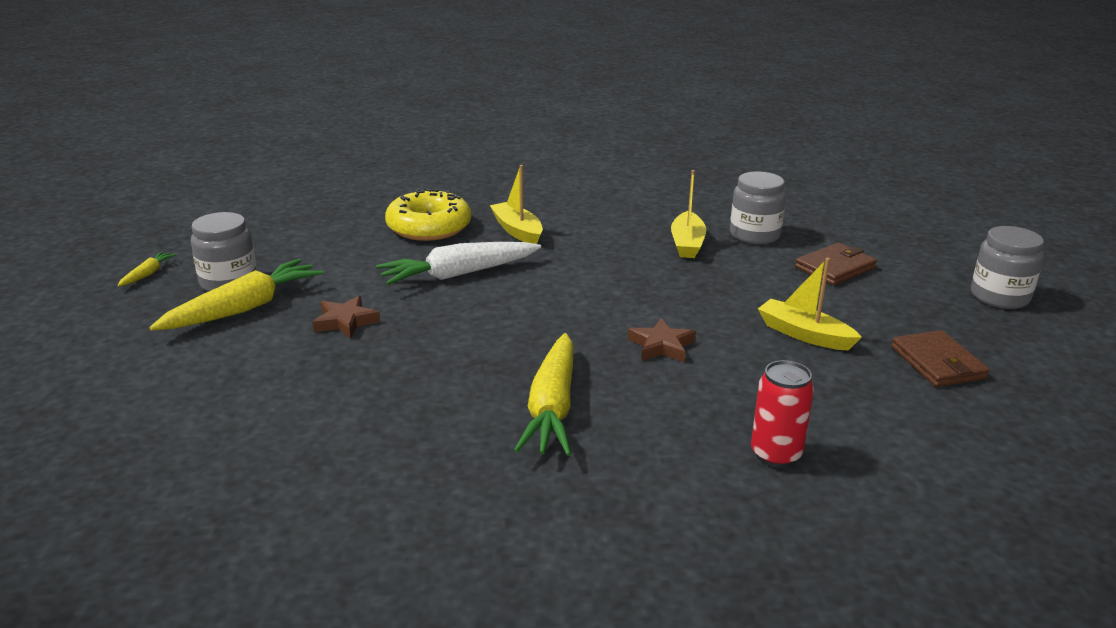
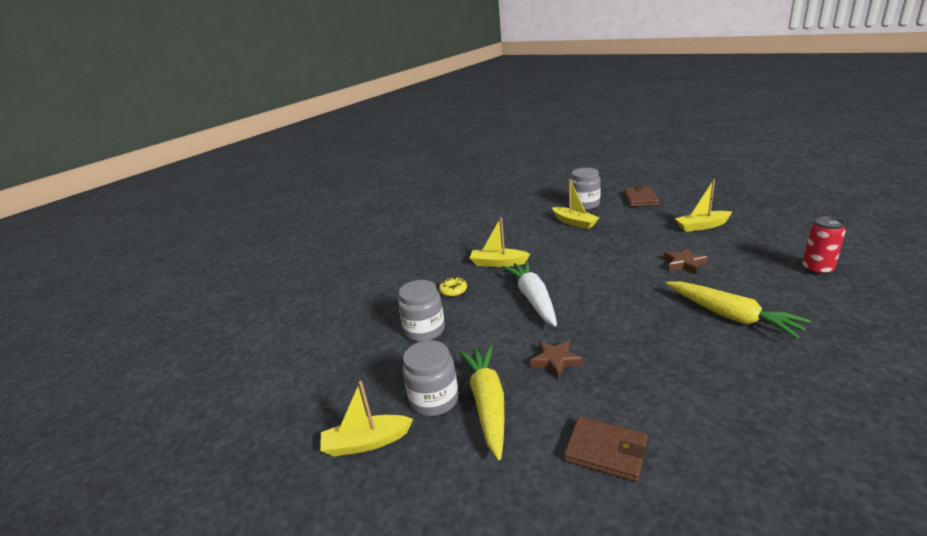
camera: 45 degrees left, 0 degrees up
(148, 274) = (366, 442): yellow carrot -> yellow boat
(429, 227) = (453, 290): yellow donut -> yellow donut, size x0.45
(458, 274) = (533, 299): white carrot -> white carrot turned 150 degrees clockwise
(937, 363) = (752, 208): brown wallet -> brown wallet (606, 451)
(999, 297) = (702, 178): grey jar -> grey jar (424, 330)

